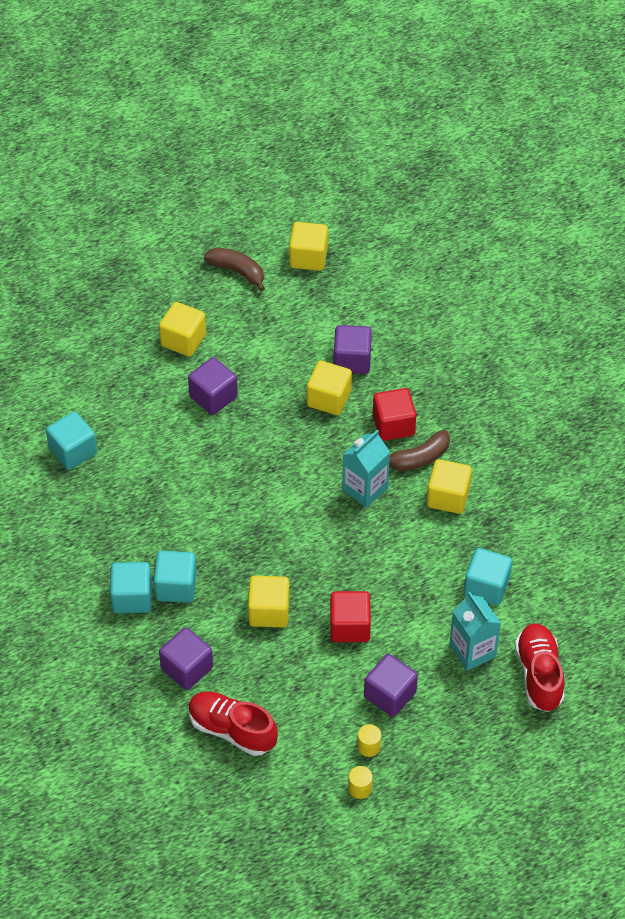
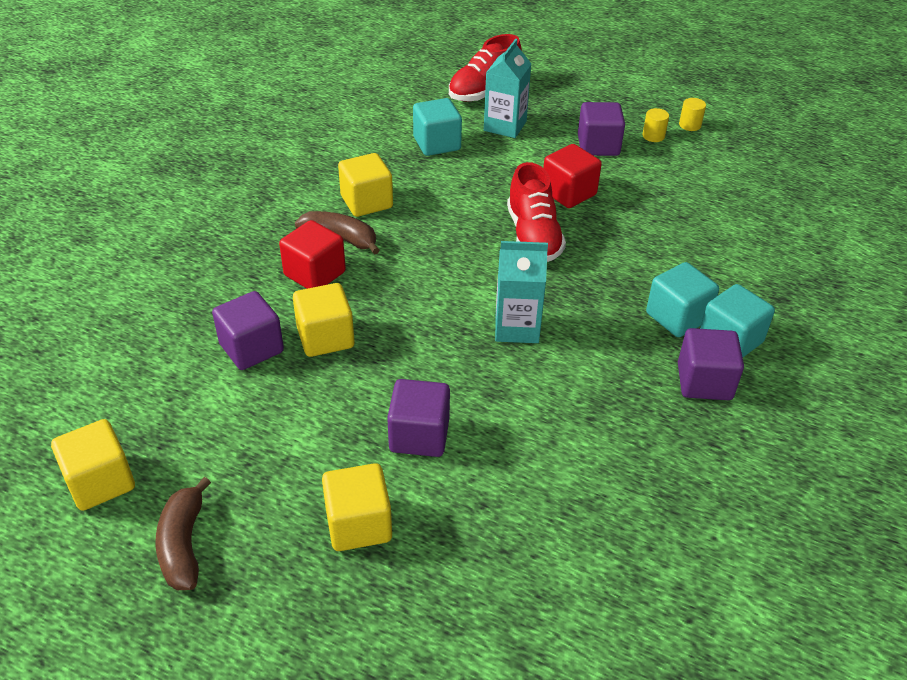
camera: 130 degrees left, 10 degrees down
(73, 451) = (638, 518): turquoise cube -> none
(187, 668) = (738, 261): purple cube -> purple cube (704, 382)
(232, 730) = (747, 206): red shoe -> red shoe (533, 236)
(269, 611) = (618, 244): yellow cube -> none
(365, 489) = (415, 254): turquoise carton -> turquoise carton (516, 327)

